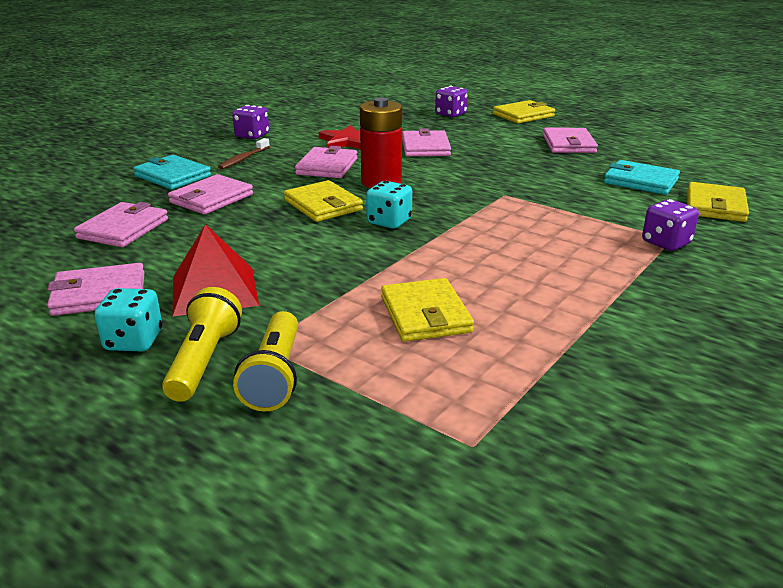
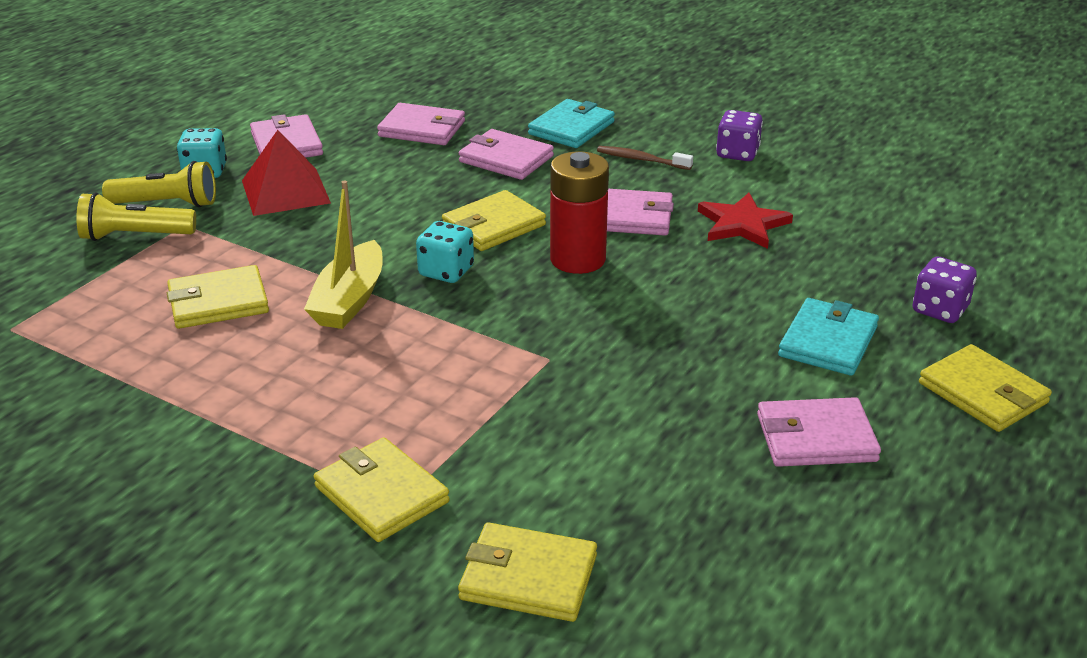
camera: 85 degrees right, 5 degrees up
(425, 147) = (739, 289): pink wallet -> none
(427, 256) = (349, 300): none -> yellow boat
(640, 181) = (634, 504): turquoise wallet -> turquoise wallet (828, 341)
(666, 243) = (381, 494): purple dice -> yellow wallet

